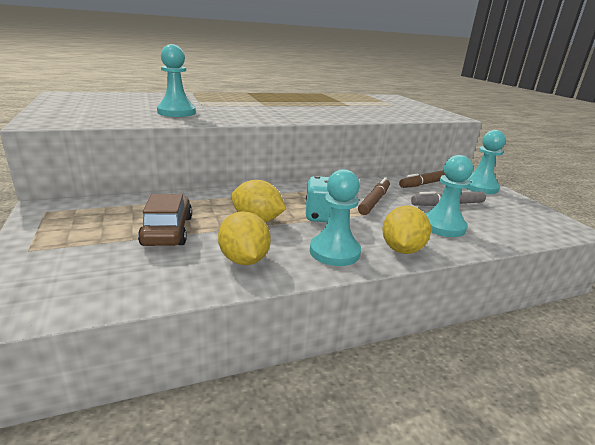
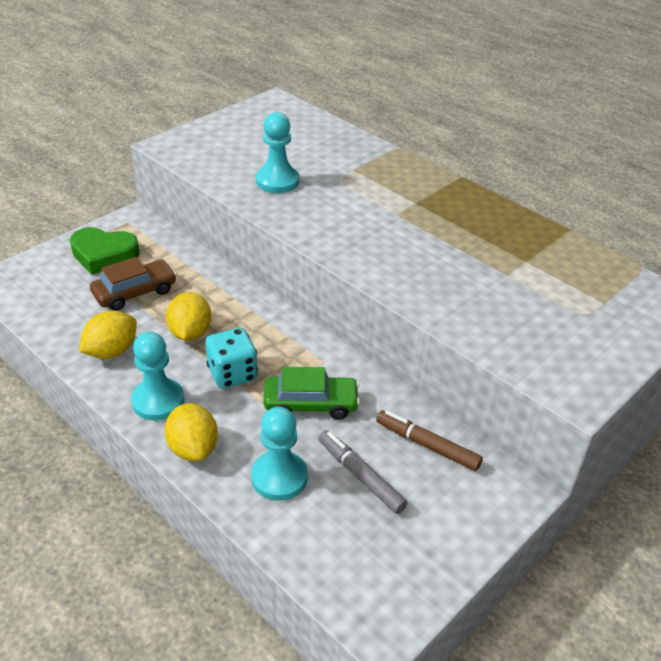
camera: 65 degrees right, 15 degrees up
(79, 233) = (104, 255): none -> green heart
(374, 201) = (311, 404): brown marker -> green car
(401, 249) = (193, 448): yellow lemon -> yellow lemon turned 75 degrees clockwise
(480, 187) = (472, 511): turquoise pawn -> none

